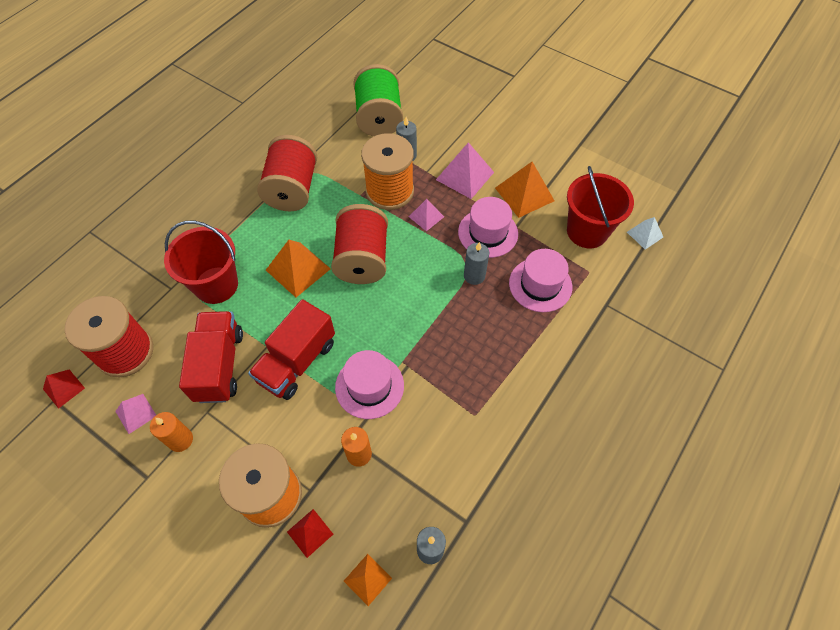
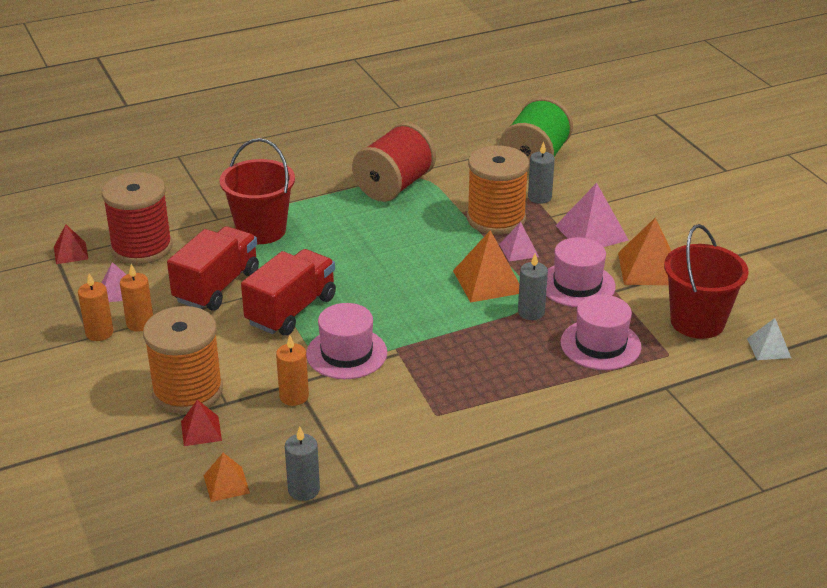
camera: 30 degrees right, 25 degrees down
(151, 469) = (99, 333): none -> orange candle
(297, 362) = (291, 310): red truck -> red truck turned 150 degrees clockwise
(298, 269) = (349, 245): orange pyramid -> orange pyramid (488, 281)
(362, 259) = (421, 260): red spool -> none

